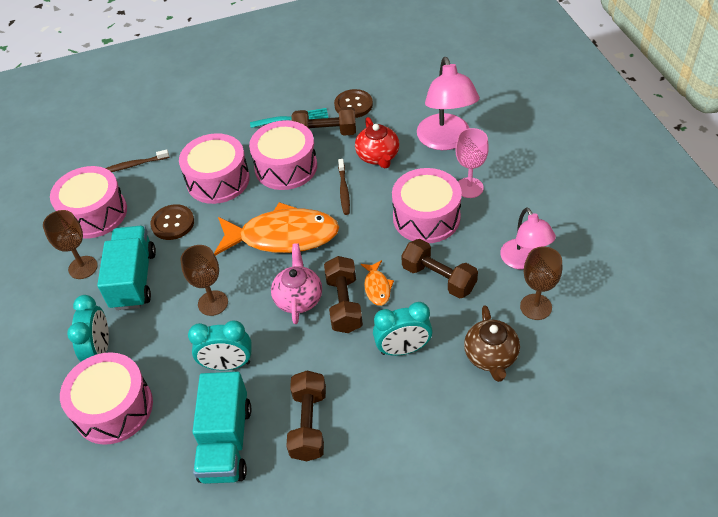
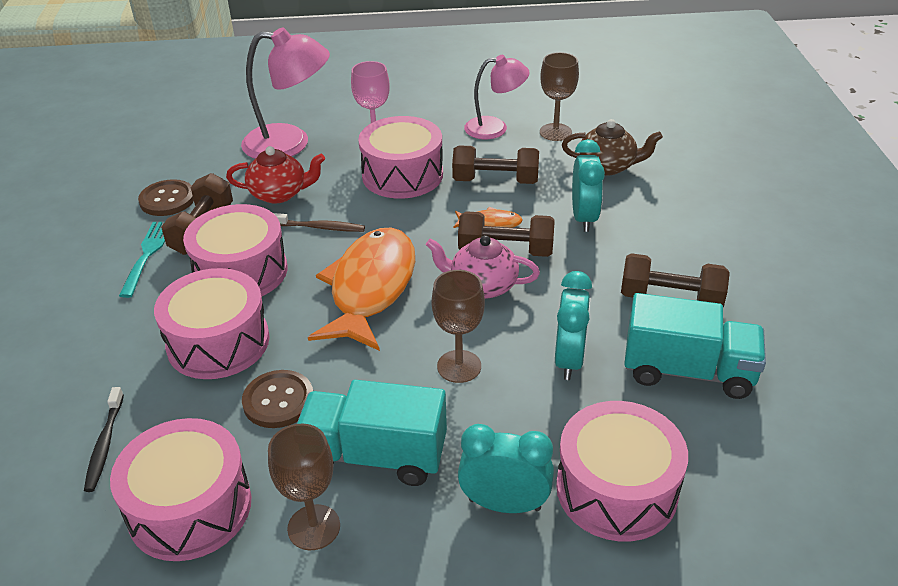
camera: 80 degrees left, 10 degrees down
(134, 165) = (104, 444): brown toothbrush -> black toothbrush
(438, 278) = (495, 181): brown dumbbell -> brown dumbbell turned 45 degrees clockwise

